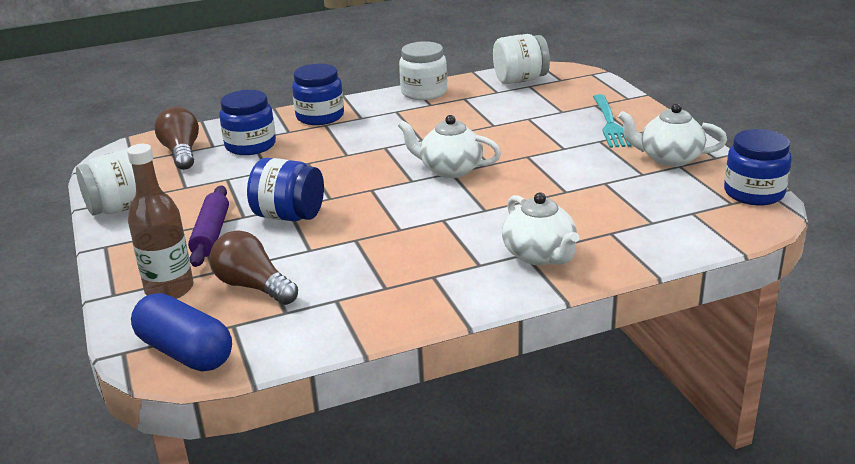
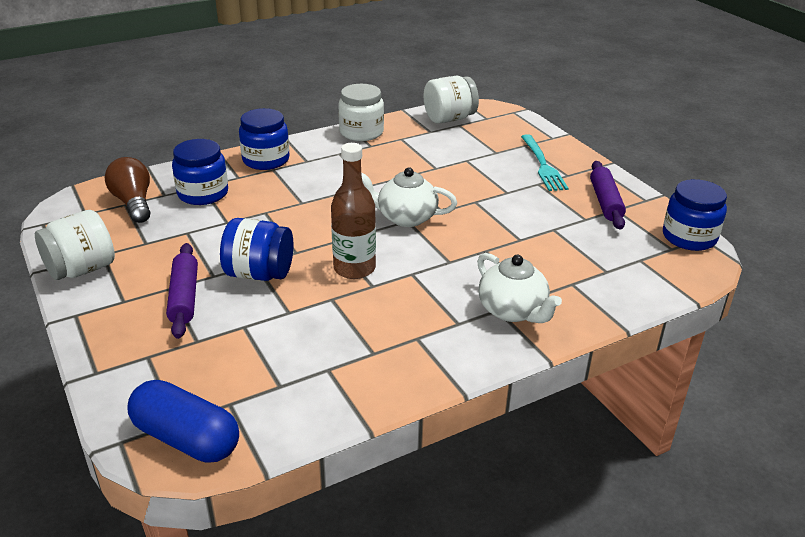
camera: 10 degrees left, 5 degrees up
(169, 289) = (154, 364): brown bottle -> brown bottle (354, 268)
(253, 286) = (240, 357): brown light bulb -> none
(669, 158) = (605, 202): white teapot -> purple rolling pin

